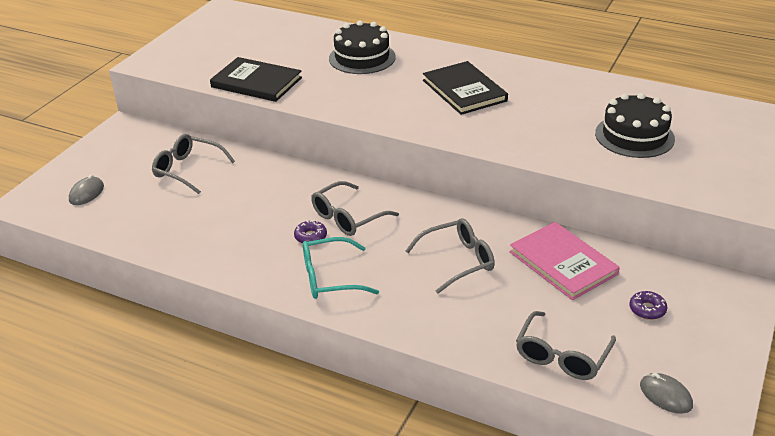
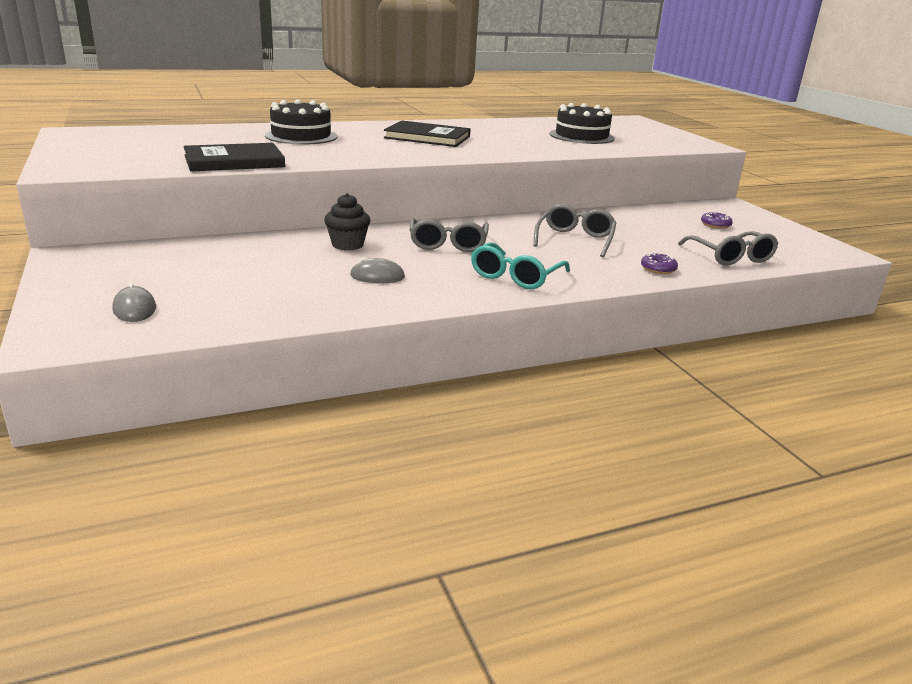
camera: 50 degrees left, 10 degrees down
(187, 170) = (226, 260): grey glasses -> none
(279, 186) = (347, 245): none -> black cupcake
(310, 236) = (445, 262): purple donut -> purple donut (658, 269)
(563, 263) = (631, 221): pink book -> none
(665, 395) = (806, 252): grey mouse -> grey mouse (377, 276)

